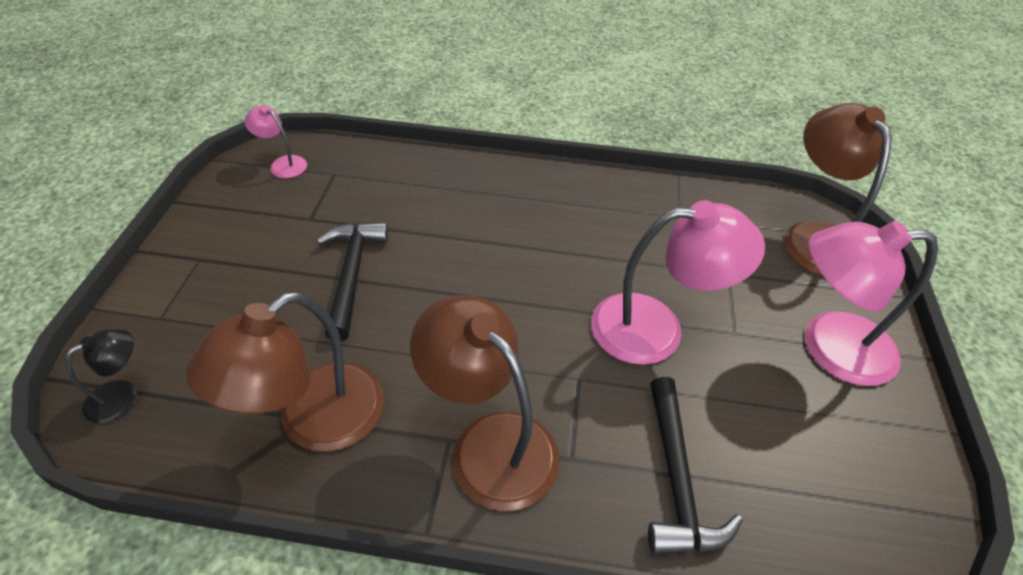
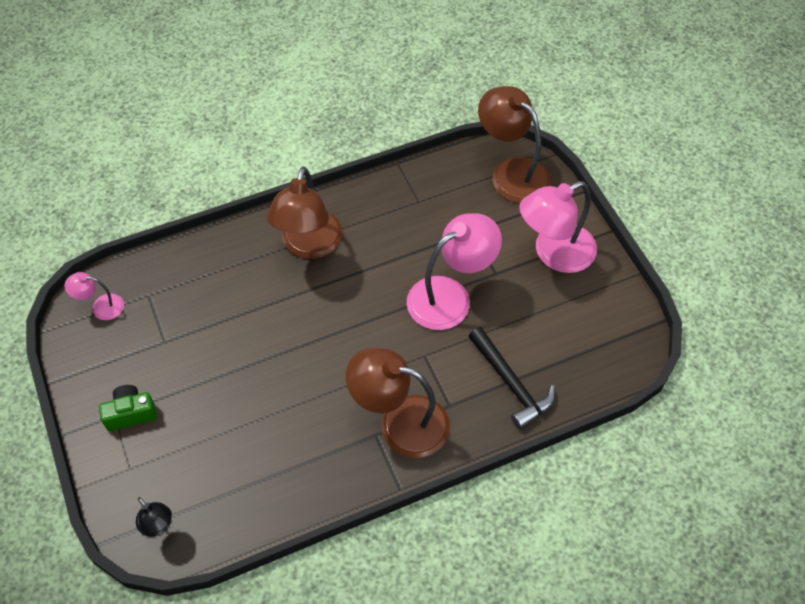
camera: 30 degrees left, 10 degrees up
(122, 395) = (158, 525): black lamp -> black lamp turned 120 degrees clockwise
(214, 266) = (131, 413): none -> green camera
(314, 421) = (290, 470): brown lamp -> brown lamp (309, 245)
(352, 275) = (232, 366): black hammer -> none

